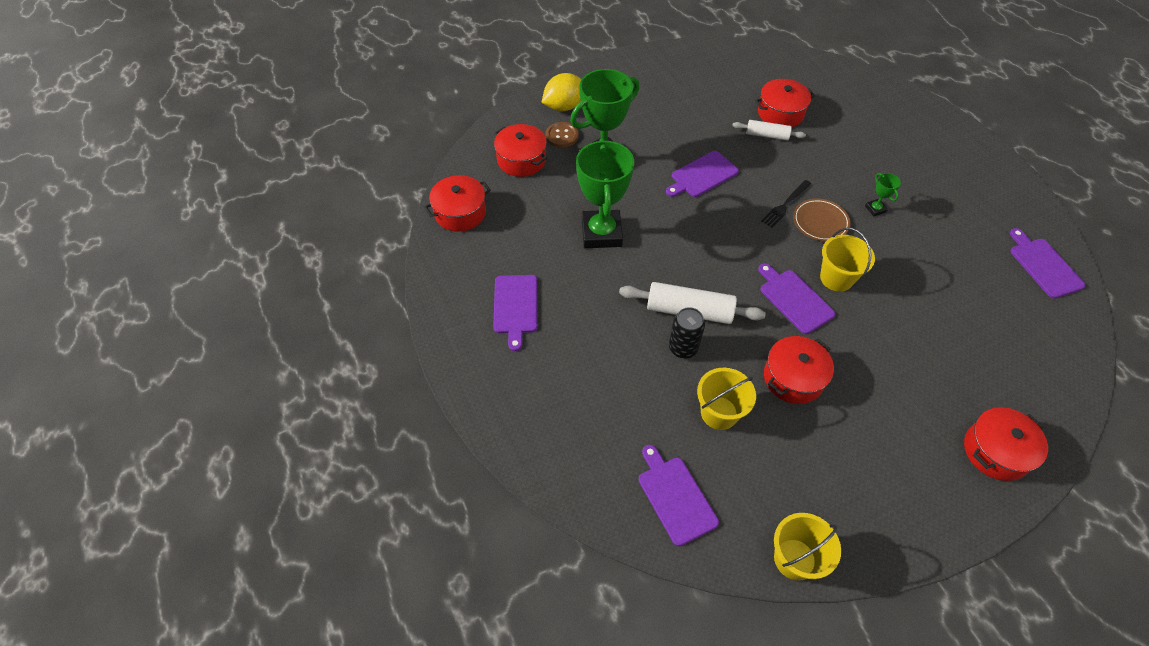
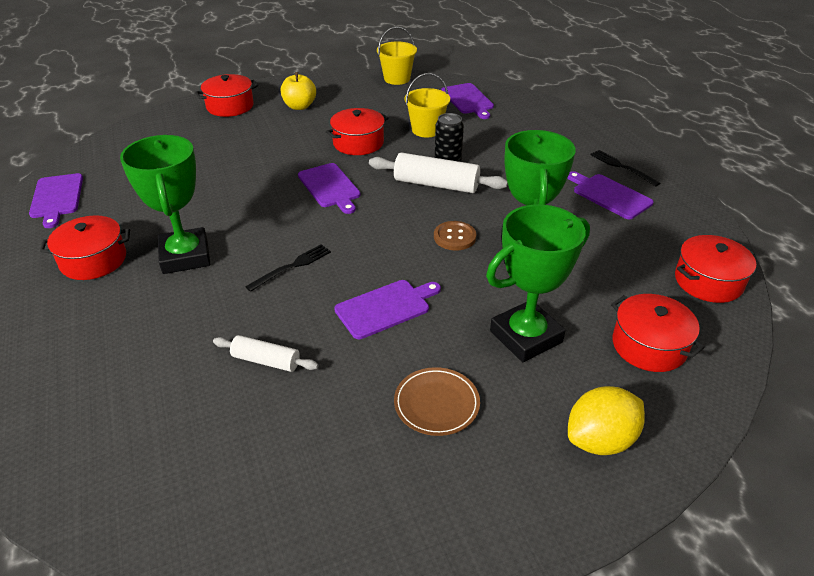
camera: 175 degrees left, 15 degrees down
(492, 354) = (622, 167): none -> black fork
(516, 307) = (609, 195): purple cutting board -> purple cutting board turned 45 degrees counterclockwise
(562, 136) = (594, 381): brown button -> brown button (454, 237)
(780, 113) = (222, 399): red pot -> red pot (93, 260)
(820, 222) = (261, 247): brown plate -> brown plate (436, 404)
(836, 278) = (277, 199): yellow bucket -> none
(875, 209) = (185, 256): green trophy -> green trophy, size x2.42
(903, 459) = (299, 106): none -> yellow apple

